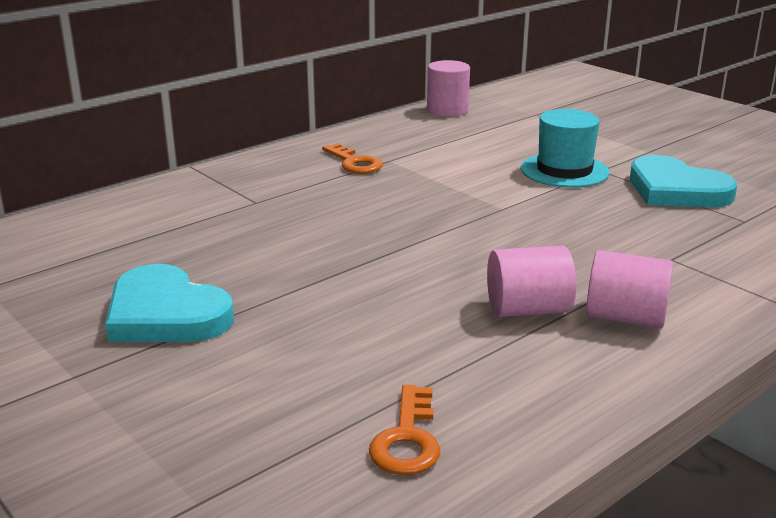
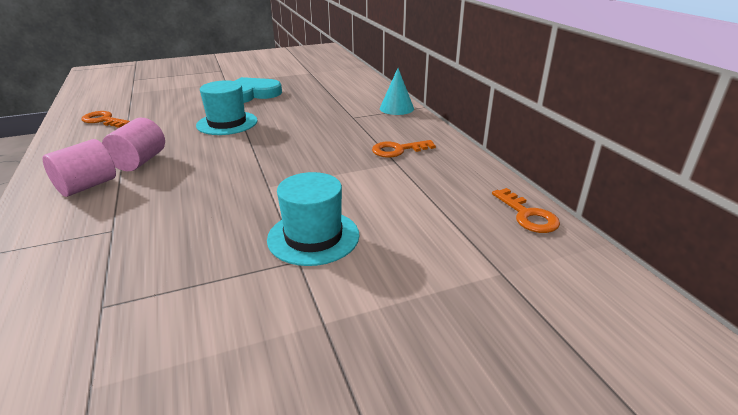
camera: 110 degrees right, 5 degrees up
(204, 180) = (396, 108): none -> turquoise cone
(336, 289) = (227, 123): none -> turquoise hat
(447, 110) = (527, 215): pink cylinder -> orange key
(676, 190) = (207, 292): turquoise heart -> none

